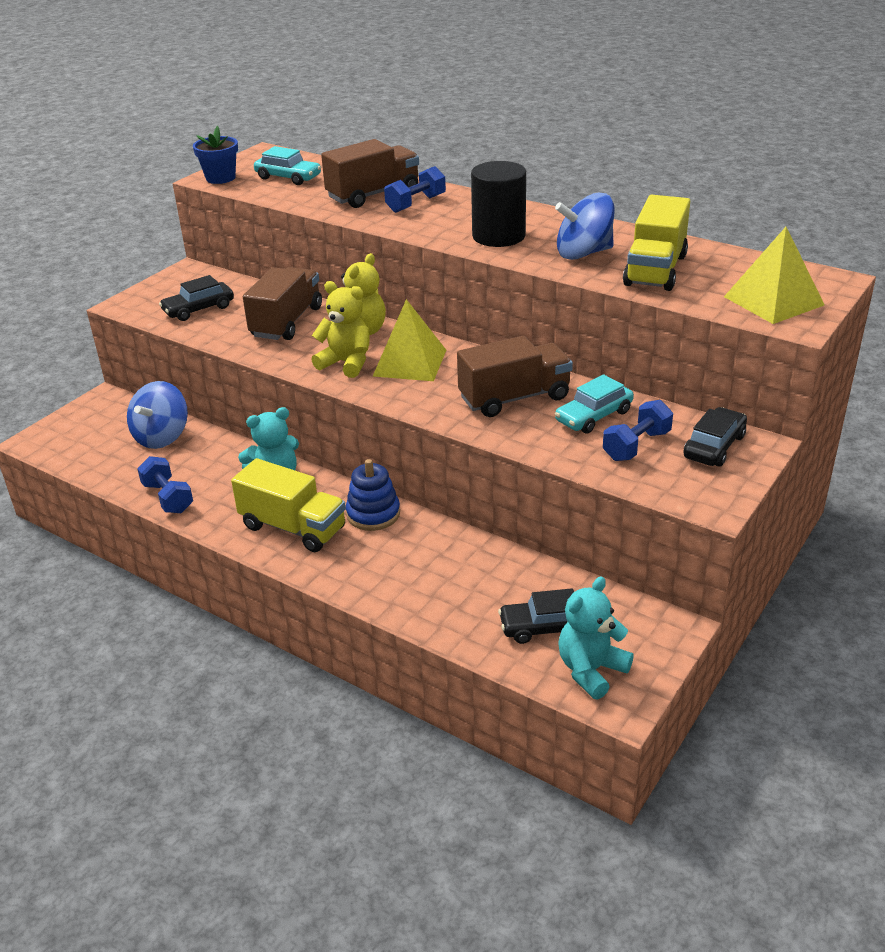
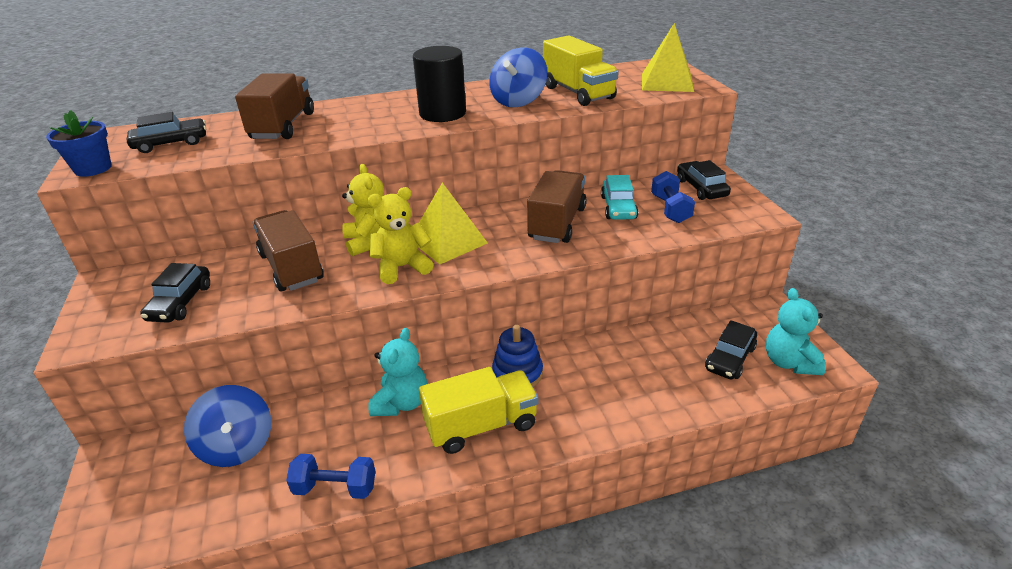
camera: 50 degrees left, 0 degrees up
(288, 177) = (171, 143): turquoise car -> black car
(416, 204) = (333, 119): blue dumbbell -> none

